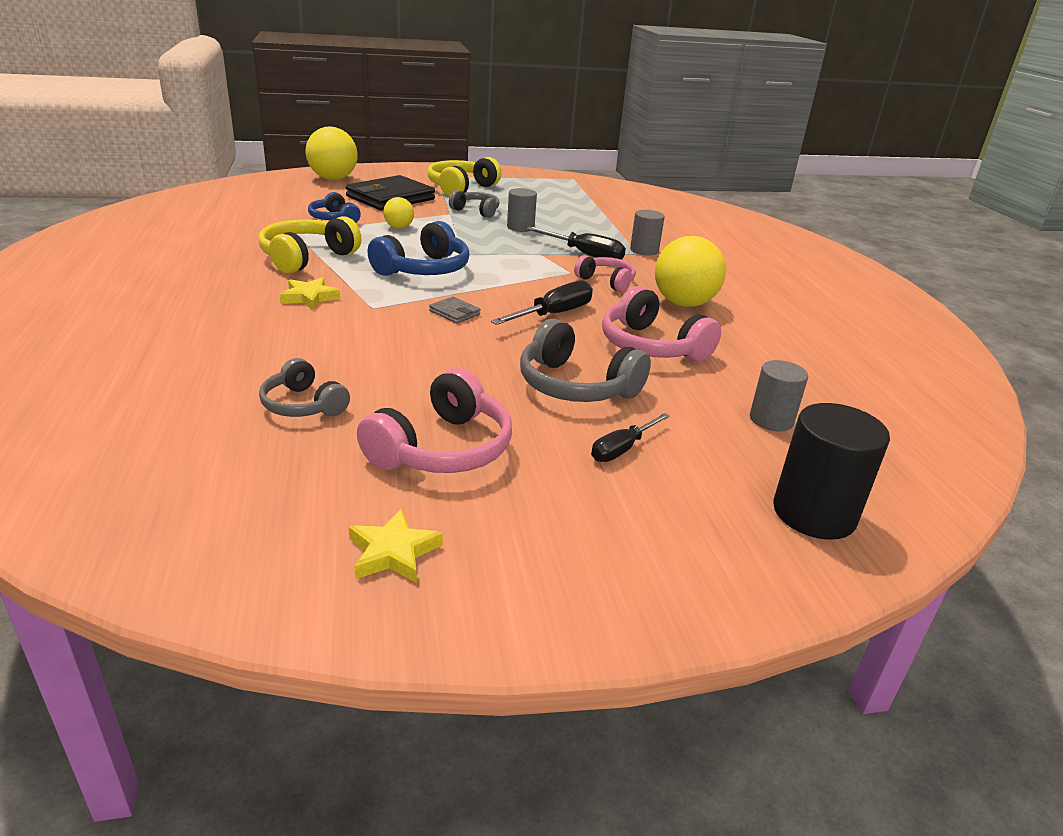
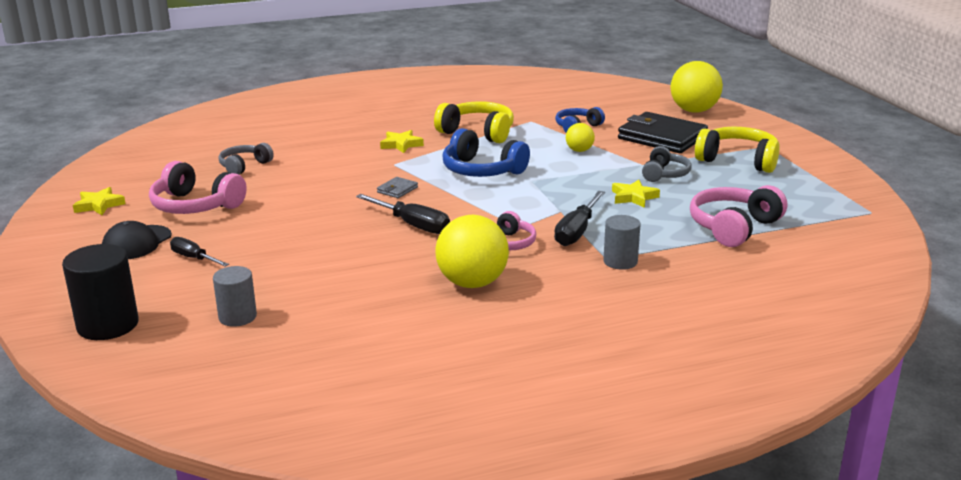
camera: 85 degrees right, 5 degrees down
(520, 227) = (633, 197): grey cylinder -> yellow star
(565, 500) = (137, 243): none -> black cap
(576, 386) = (283, 239): grey headphones -> none
(651, 346) = (363, 267): pink headphones -> pink headphones (733, 227)

